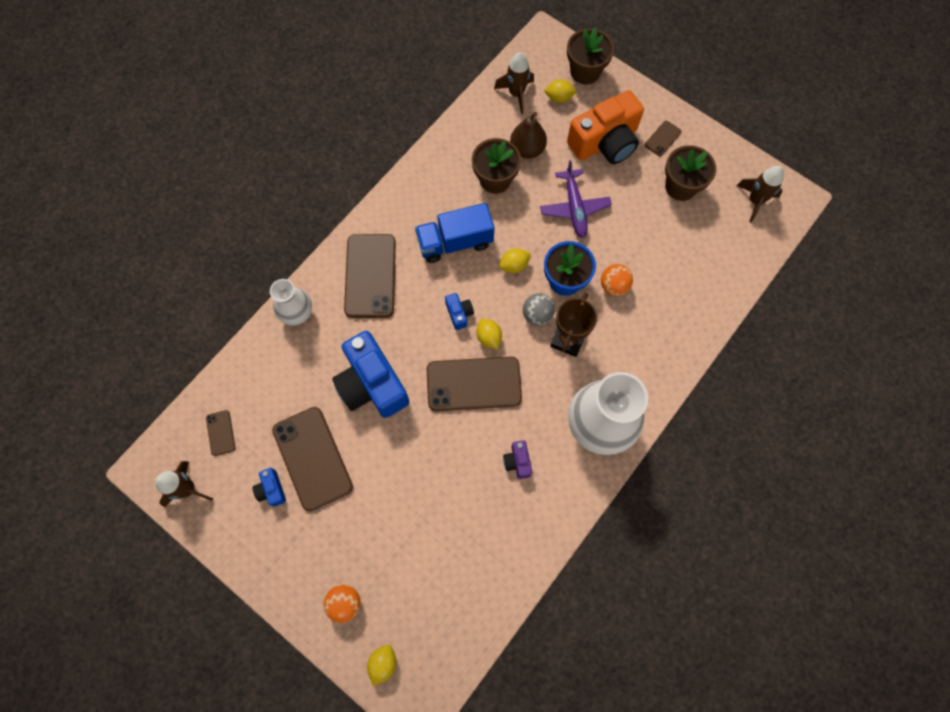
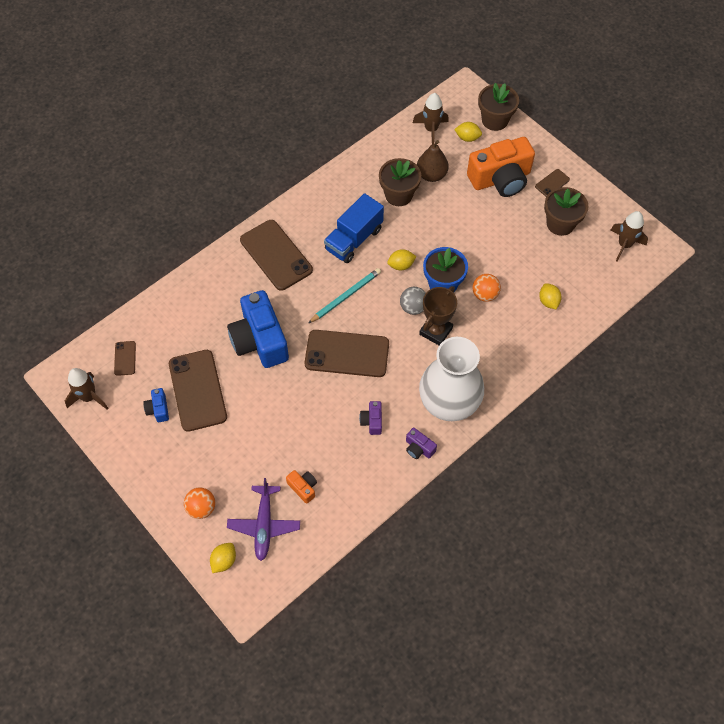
camera: 10 degrees right, 10 degrees down
(297, 313) = (208, 275): white vase -> none
(370, 276) = (276, 255): brown phone -> brown phone turned 45 degrees counterclockwise
(455, 242) = (354, 239): blue truck -> blue truck turned 45 degrees counterclockwise
(455, 557) = (303, 487): none -> orange camera
(459, 313) = (346, 296): blue camera -> turquoise pencil
(489, 337) = (367, 319): yellow lemon -> yellow lemon (548, 301)
(574, 208) = (463, 227): purple plane -> purple plane (264, 525)
(576, 485) = (419, 448): none -> purple camera

